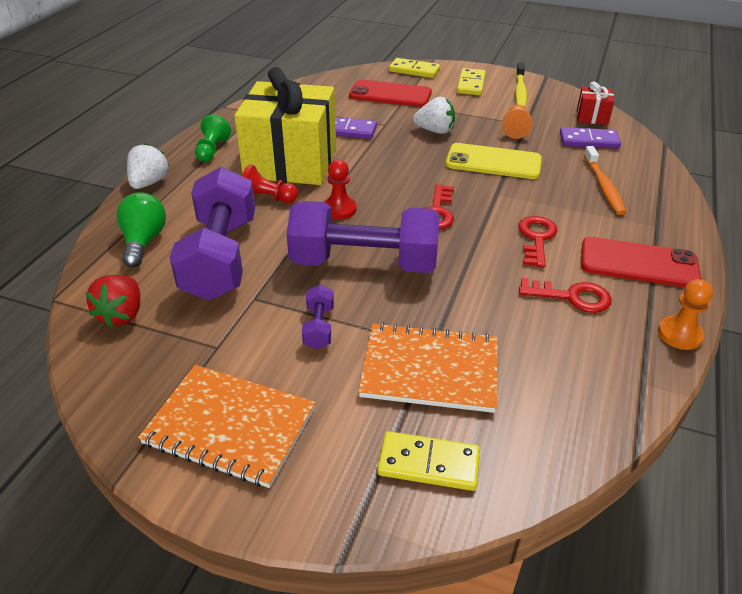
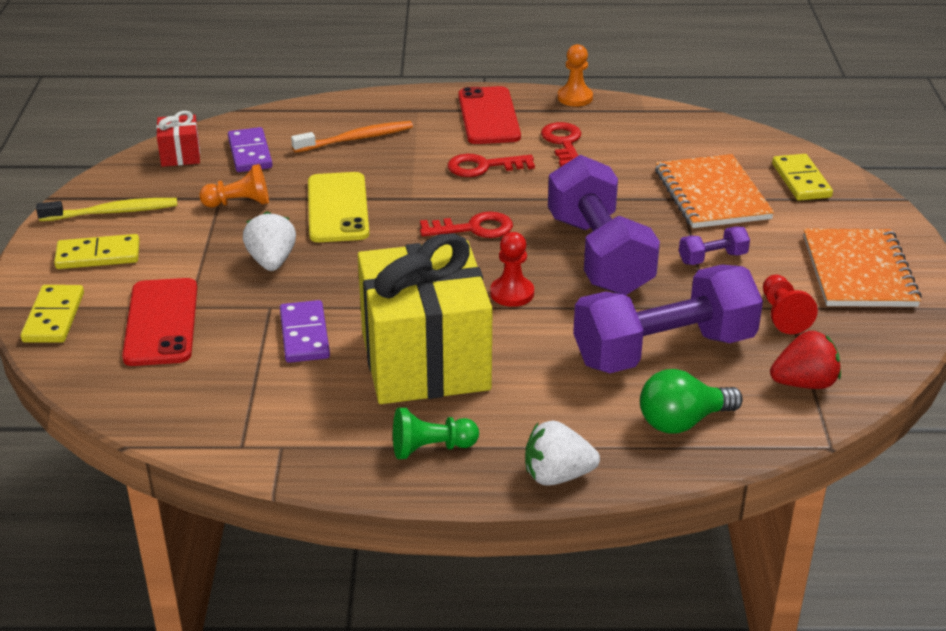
camera: 110 degrees left, 5 degrees down
(267, 198) = (524, 354): red pawn -> red pawn (783, 315)

